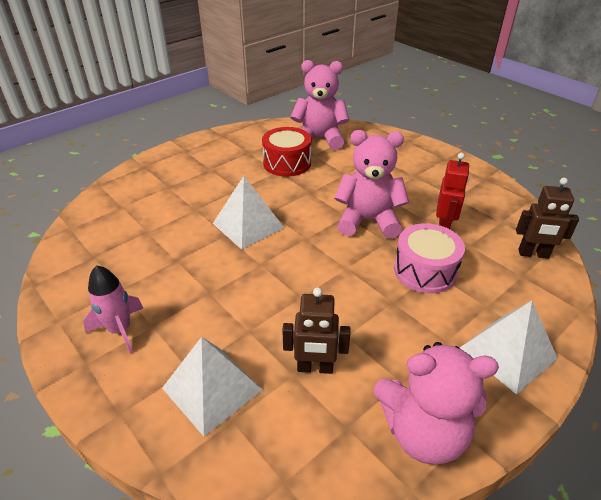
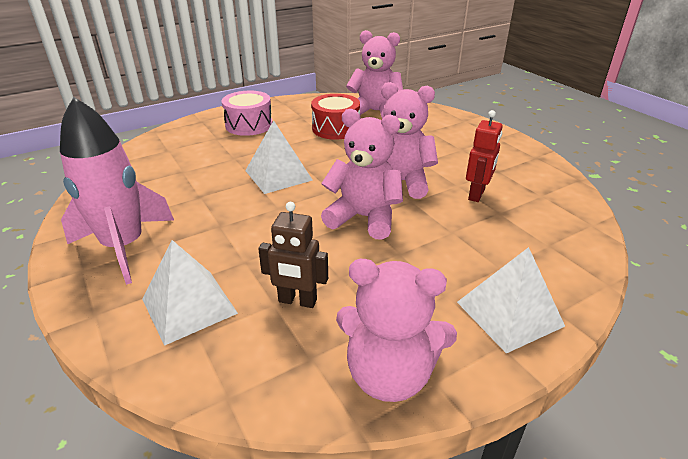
camera: 10 degrees right, 5 degrees down
(120, 330) = (124, 246): pink rocket -> pink rocket, size x1.78
(347, 266) = (364, 218): none -> pink teddy bear
(425, 270) = (443, 230): pink drum -> pink drum (249, 125)
(533, 254) = (567, 227): brown robot -> none

